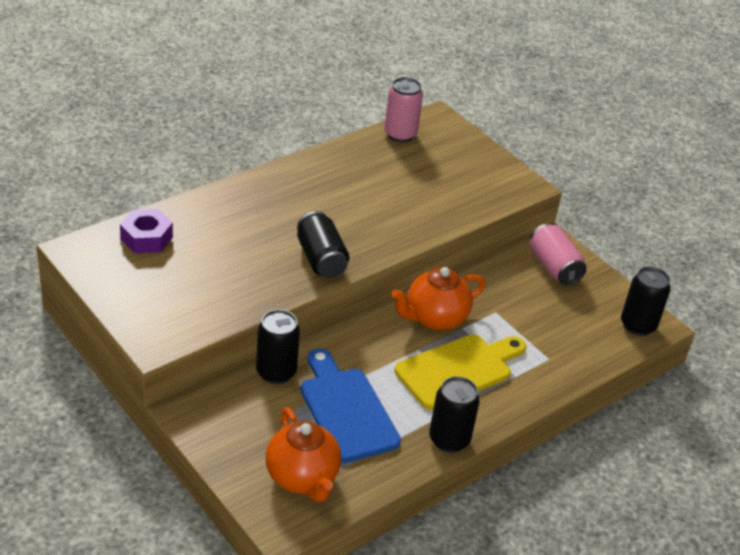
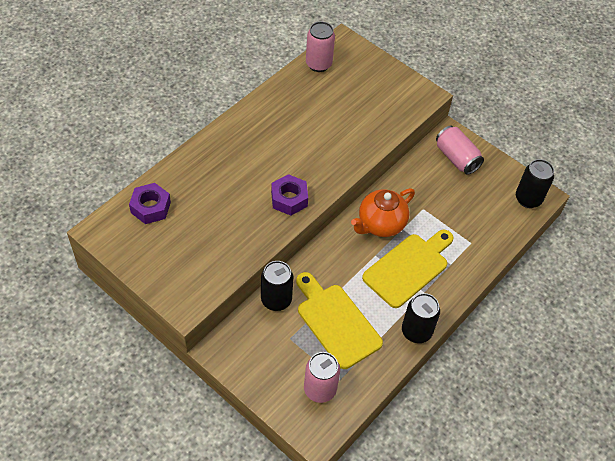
camera: 10 degrees left, 15 degrees up
(302, 478) = (320, 389): orange teapot -> pink can
(321, 259) = (289, 199): black can -> purple nut
(346, 410) = (336, 322): blue cutting board -> yellow cutting board

